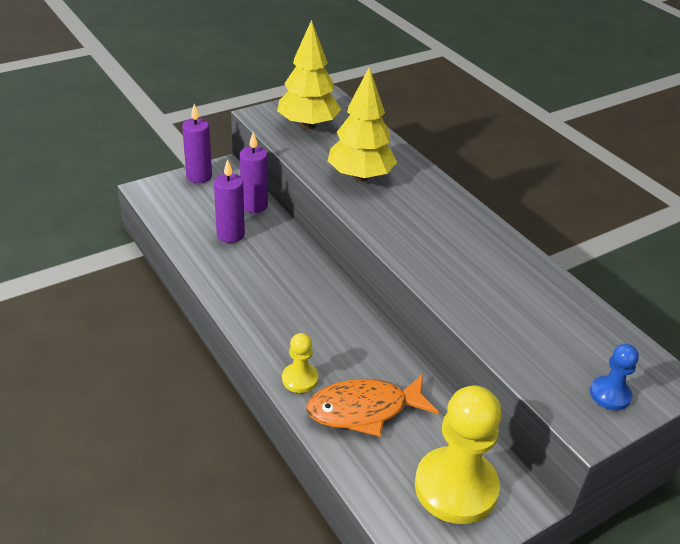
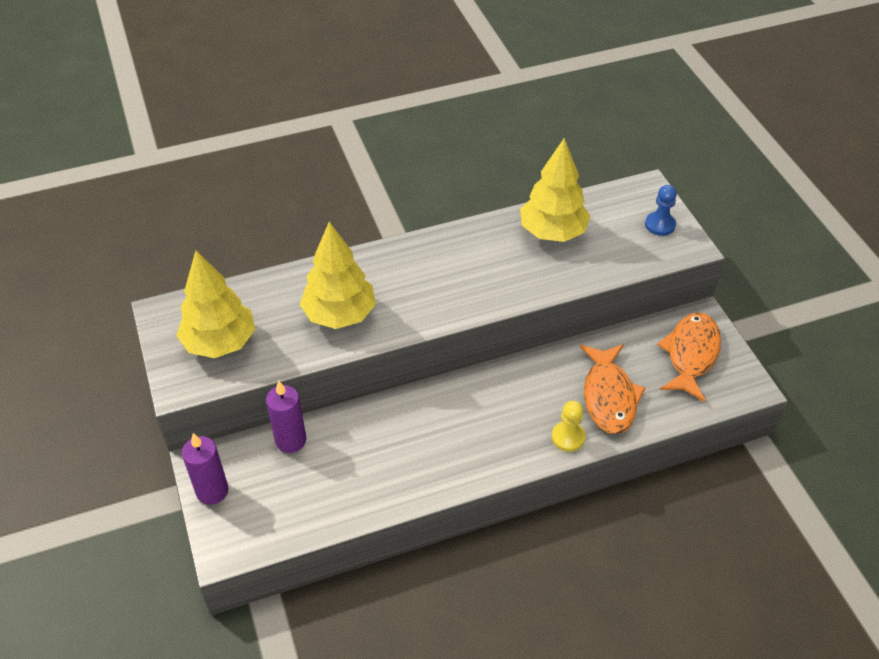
camera: 75 degrees left, 10 degrees up
(230, 235) = (340, 469): purple candle -> none
(455, 487) = (691, 355): yellow pawn -> orange fish
(540, 300) = (552, 232): none -> yellow tree

